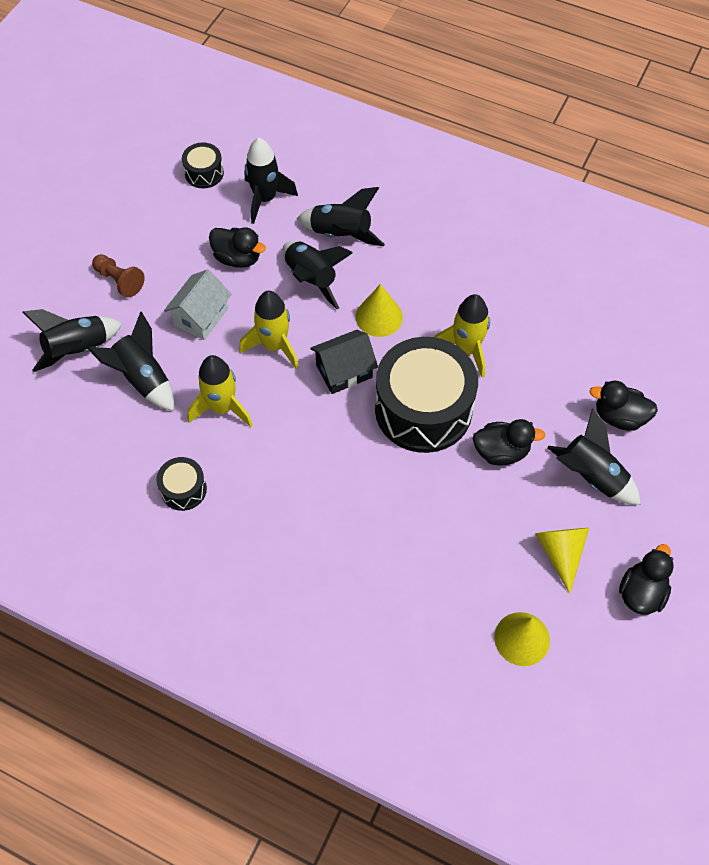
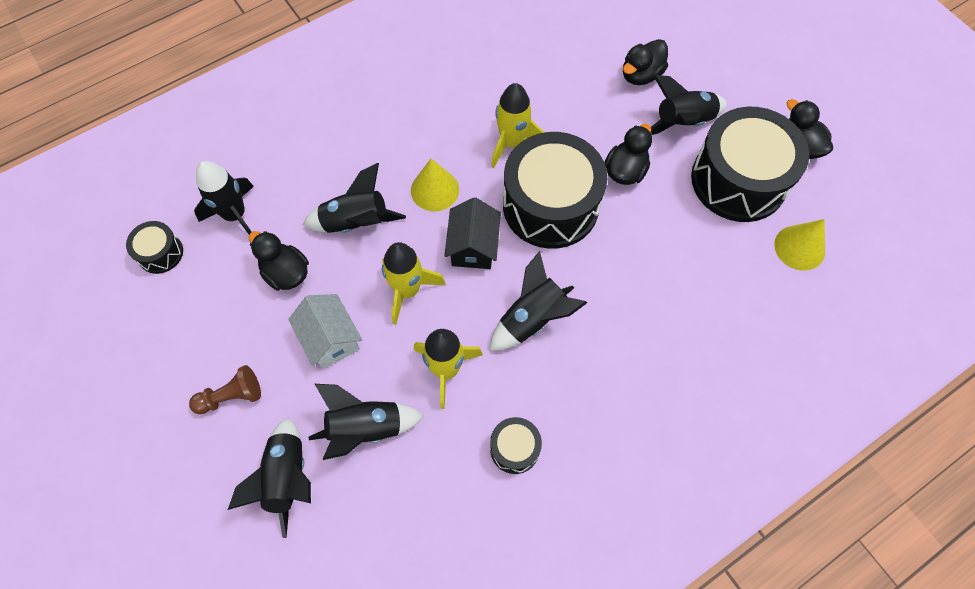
camera: 60 degrees left, 5 degrees up
(237, 258) = (286, 273): black duck -> black duck turned 105 degrees counterclockwise
(341, 234) = (324, 174): black rocket -> black rocket (532, 319)
(560, 553) = (738, 180): yellow cone -> black drum

